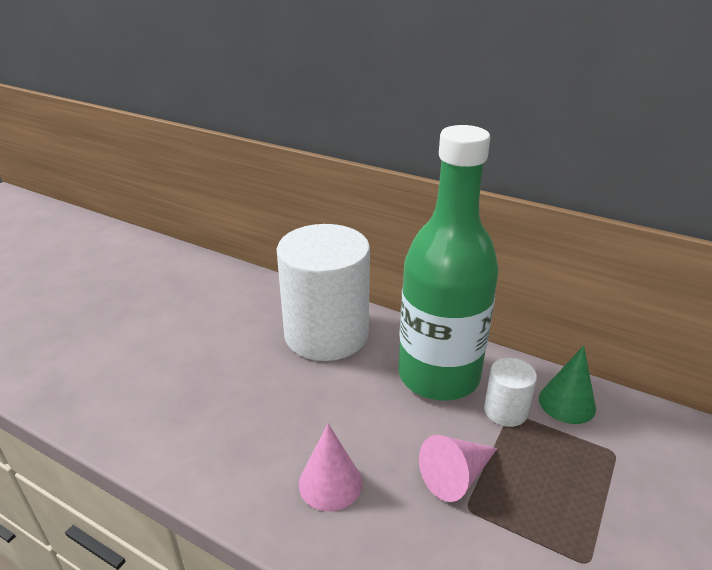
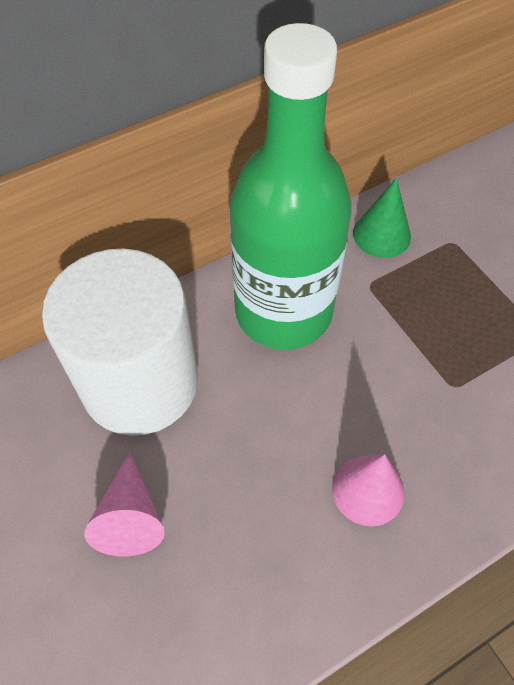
camera: 60 degrees left, 25 degrees up
(456, 476) = (416, 374): pink cone -> pink cone (130, 516)
(505, 411) = (363, 286): white cylinder -> none

